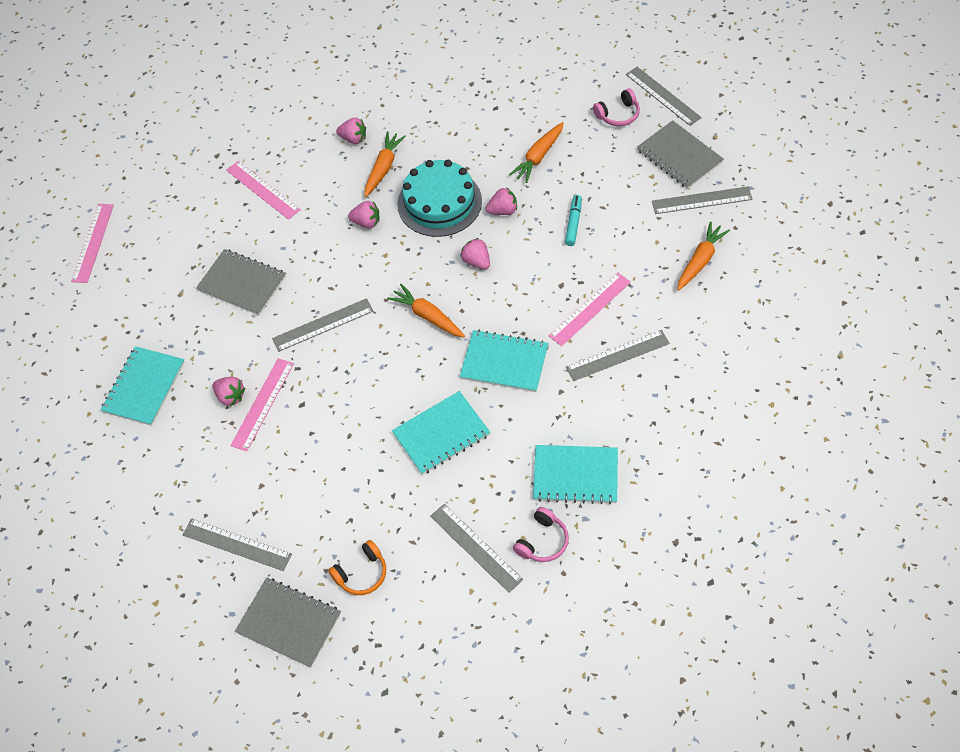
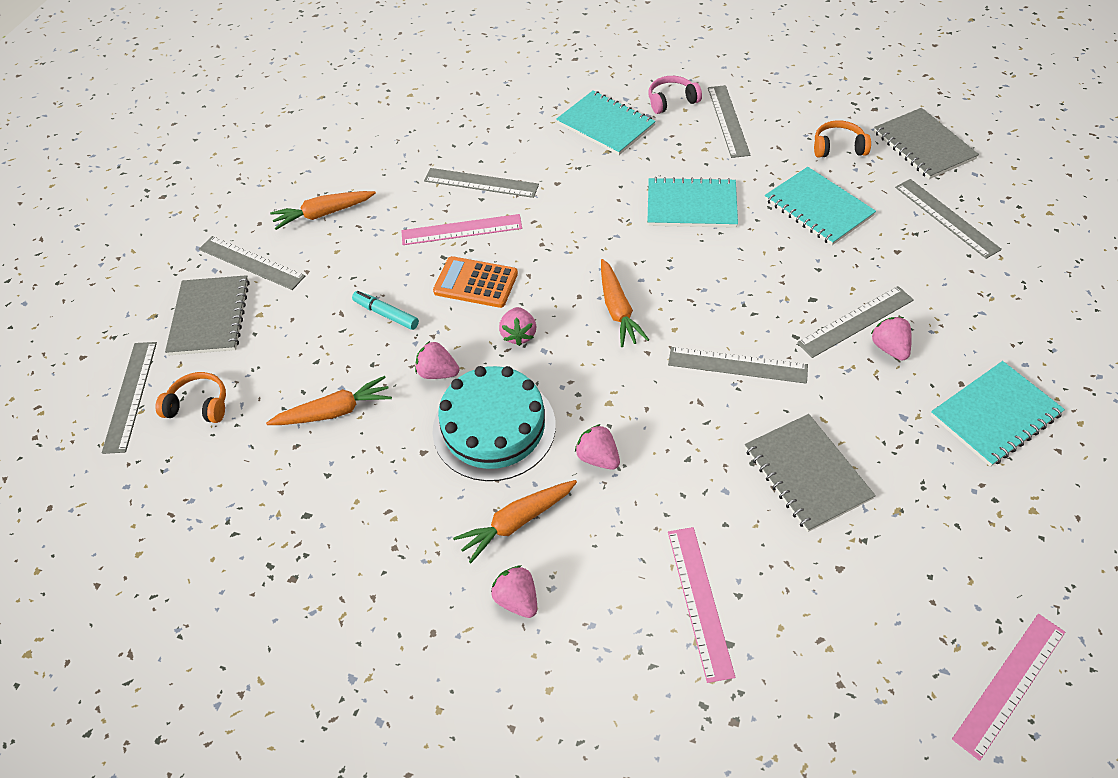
camera: 145 degrees left, 5 degrees down
(262, 404) = (856, 321): pink ruler -> grey ruler
(504, 362) = (583, 229): turquoise notebook -> turquoise notebook (818, 208)
(539, 277) = (476, 283): none -> orange calculator
(573, 223) = (386, 314): turquoise marker -> turquoise marker turned 75 degrees clockwise
(618, 114) = (199, 405): pink headphones -> orange headphones

